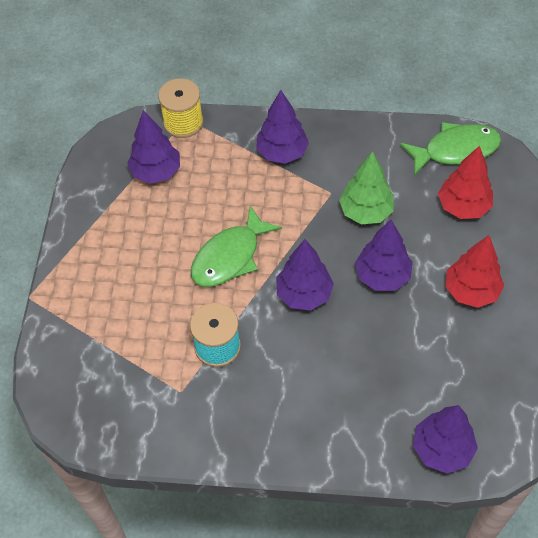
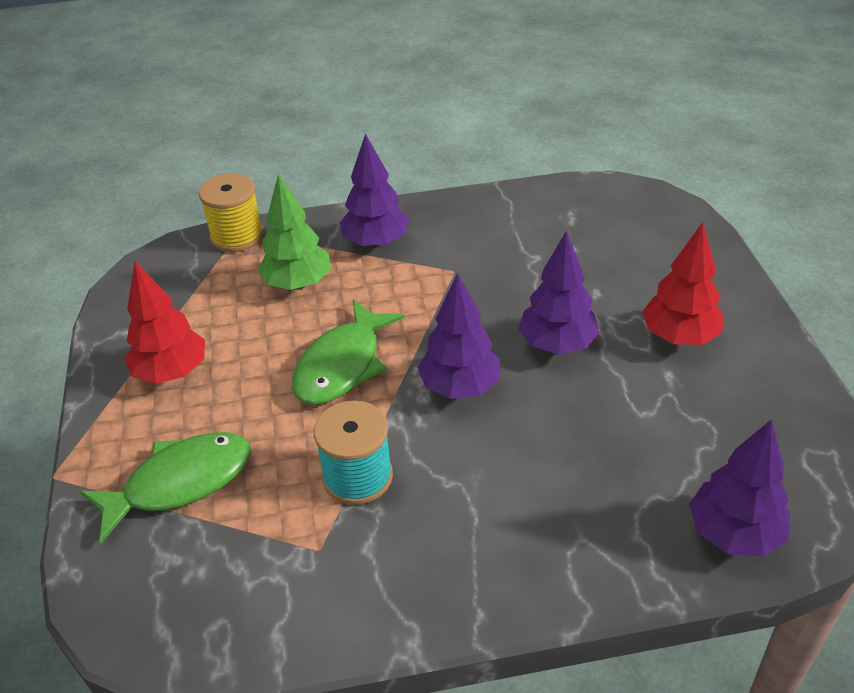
camera: 15 degrees left, 15 degrees down
(156, 172) = (213, 293): purple tree -> none
(366, 211) = (506, 281): green tree -> green tree (298, 284)
(456, 150) = (590, 201): green fish -> green fish (180, 483)
(463, 207) = (626, 253): red tree -> red tree (172, 372)

